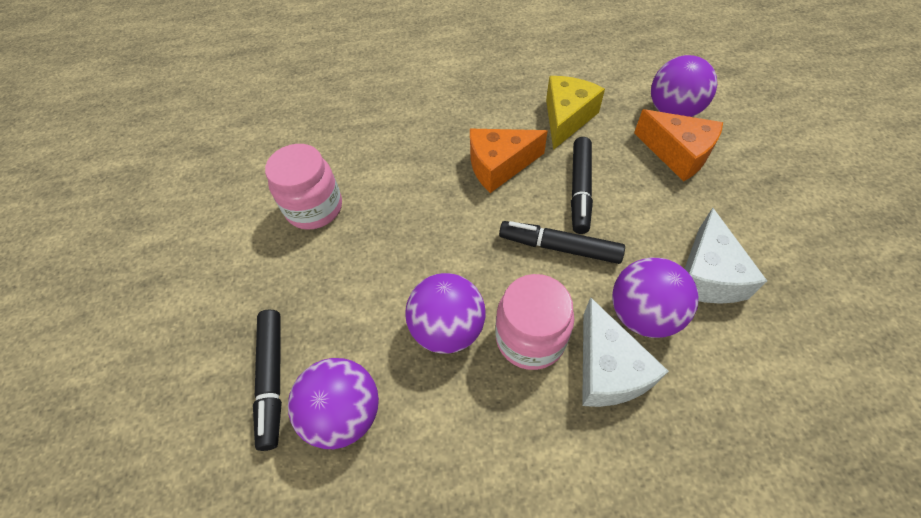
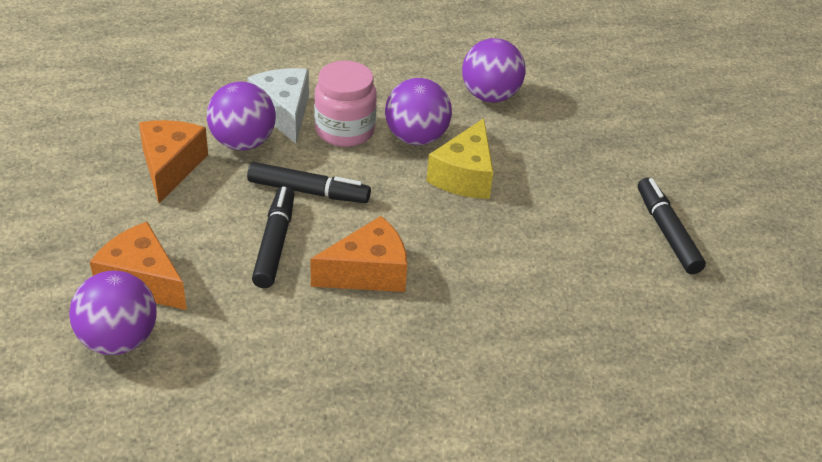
camera: 170 degrees right, 15 degrees down
(272, 379) = (554, 113): black marker -> black marker (667, 232)
(314, 208) = (577, 233): pink jar -> none
(566, 118) = (272, 333): yellow cheese -> yellow cheese (464, 176)
(707, 275) = (170, 167): white cheese -> orange cheese

